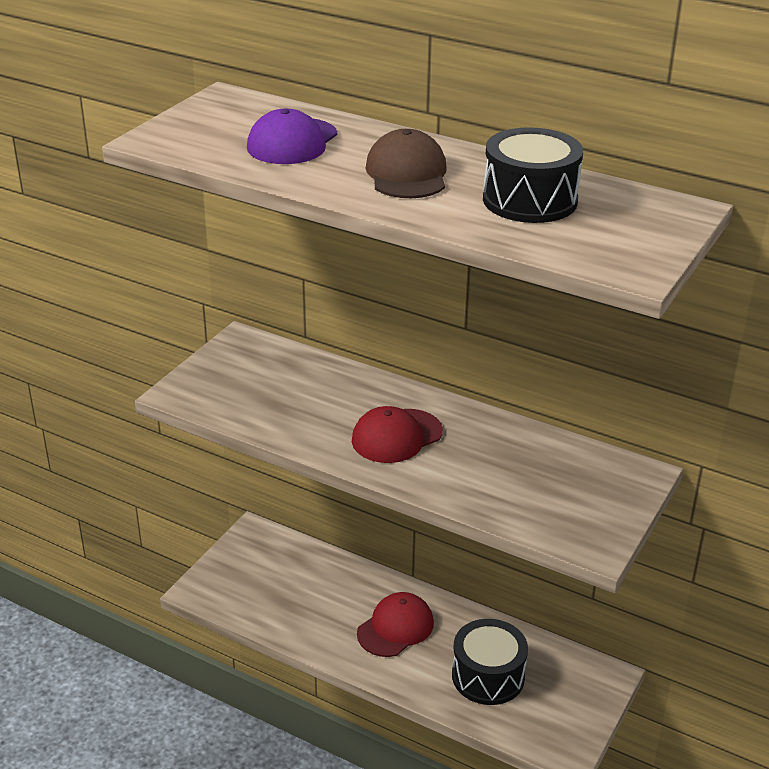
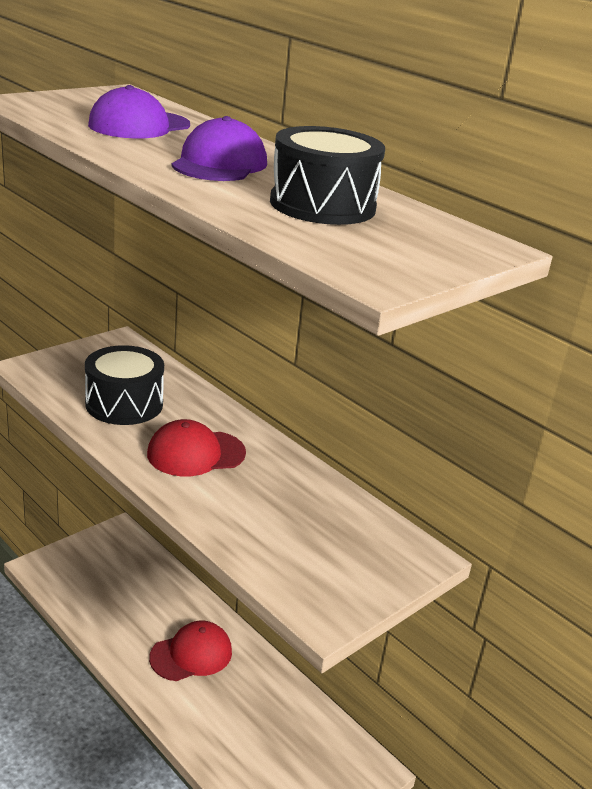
camera: 15 degrees right, 5 degrees down
(407, 174) = (219, 164): brown cap -> purple cap
(488, 676) = (252, 730): black drum -> black drum (124, 404)

